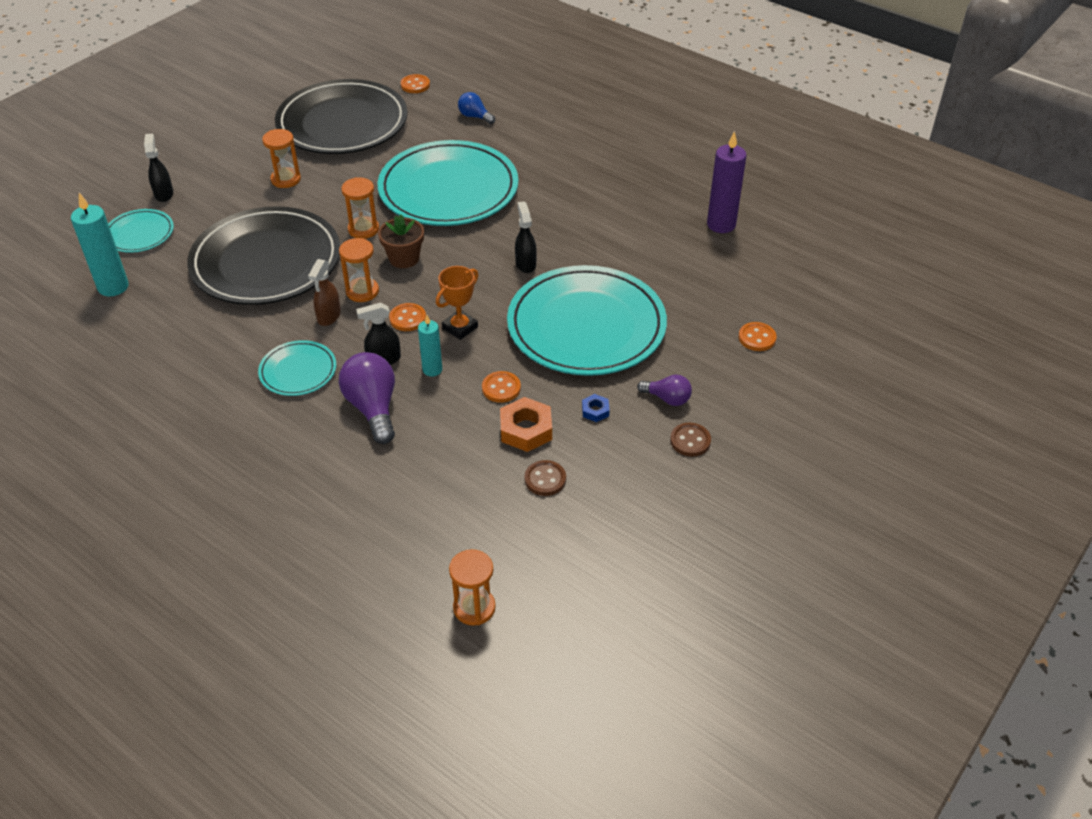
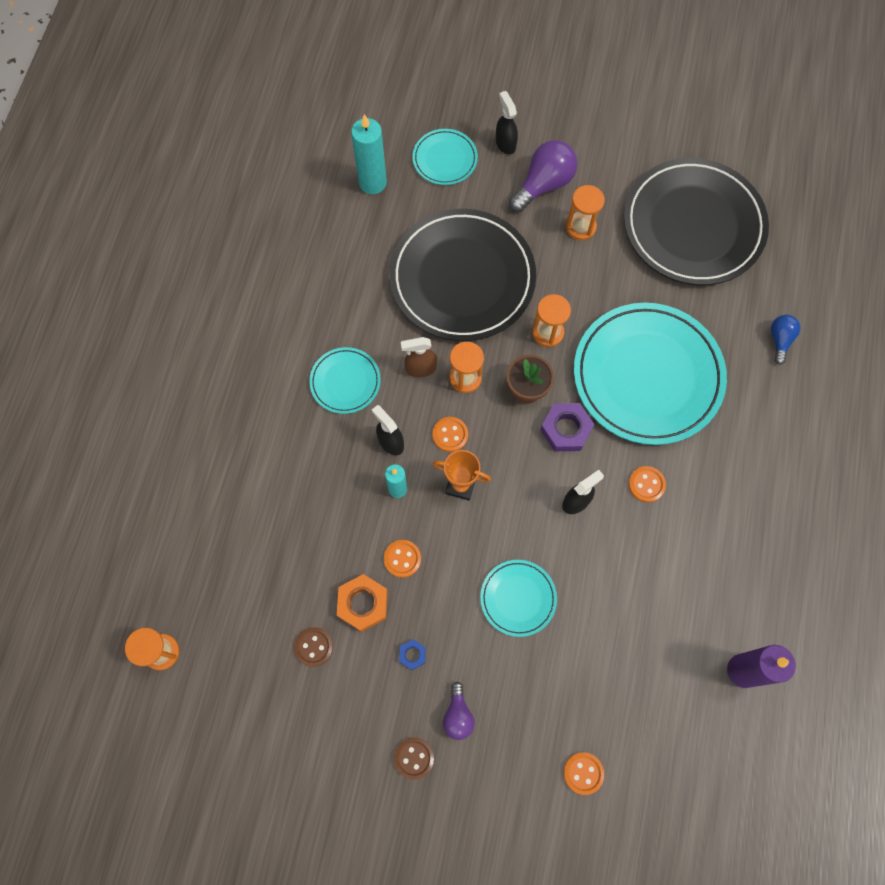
camera: 65 degrees right, 25 degrees up
(164, 194) = (505, 143): black spray bottle -> black spray bottle turned 75 degrees counterclockwise
(373, 408) = (331, 464): purple light bulb -> purple light bulb (543, 184)
(415, 85) = (798, 256): orange button -> orange button (646, 484)
(458, 248) = (566, 429): none -> purple nut
(586, 326) = (518, 598): turquoise plate -> turquoise plate, size x0.47

